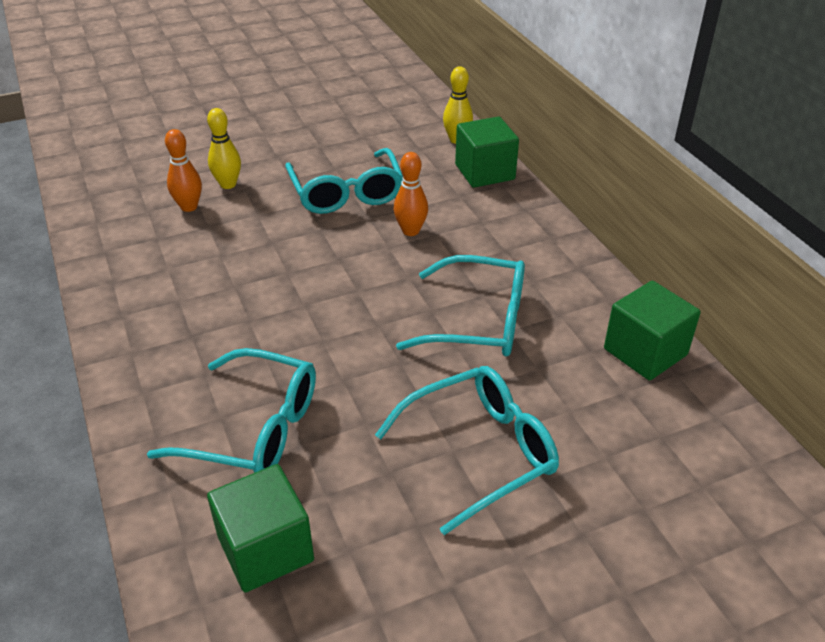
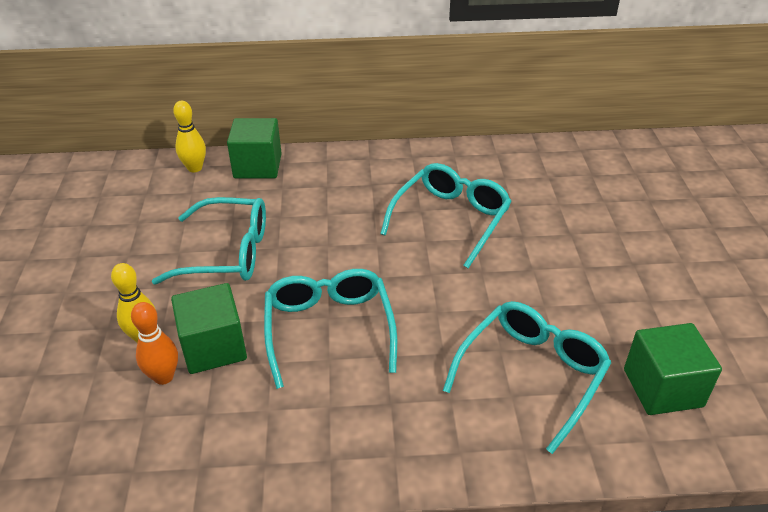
camera: 70 degrees left, 0 degrees up
(410, 231) = (314, 227): orange bowling pin -> none
(480, 452) = (587, 254): turquoise glasses -> turquoise glasses (329, 329)
(645, 352) = (514, 157): green cube -> green cube (214, 347)

